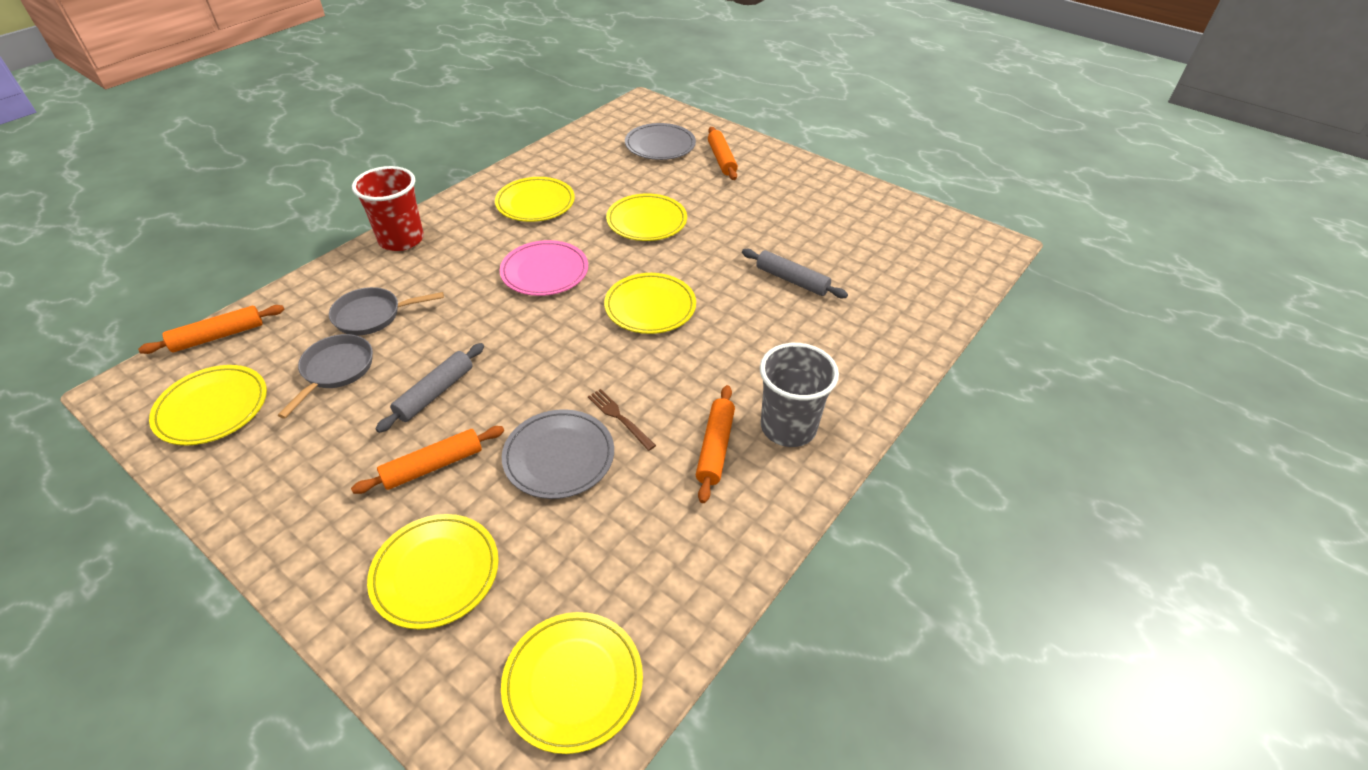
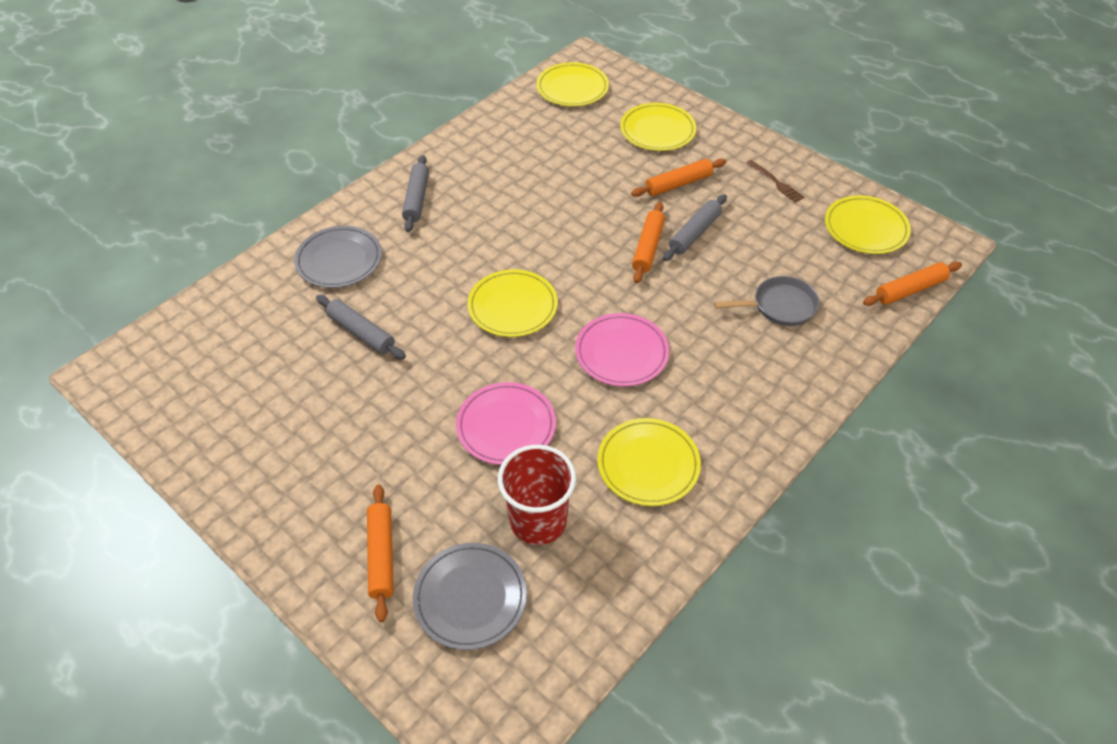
camera: 175 degrees left, 5 degrees up
(336, 370) = (785, 254): grey pan -> none
(401, 239) = (794, 405): red cup -> red cup (538, 521)
(559, 456) = (589, 186): grey plate -> grey plate (339, 260)
(619, 417) = (545, 210): brown fork -> brown fork (776, 182)
(646, 221) = (506, 426): yellow plate -> pink plate
(715, 448) = (475, 187): orange rolling pin -> orange rolling pin (647, 247)
(788, 427) = (417, 199): grey cup -> grey rolling pin

